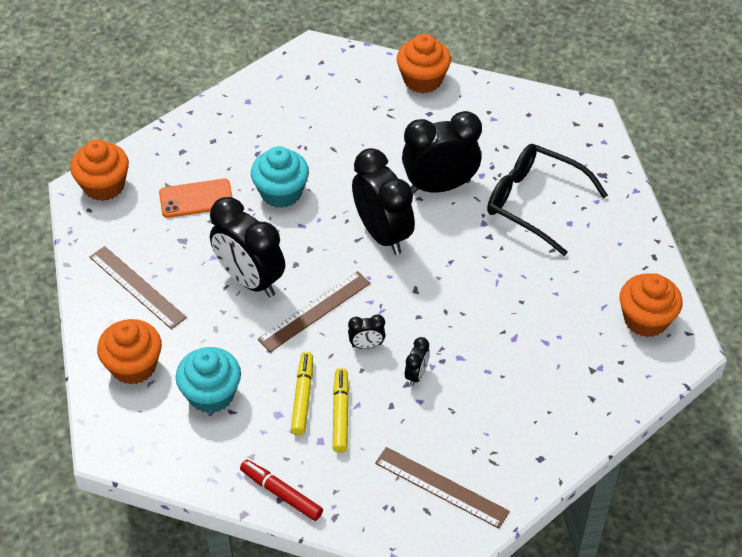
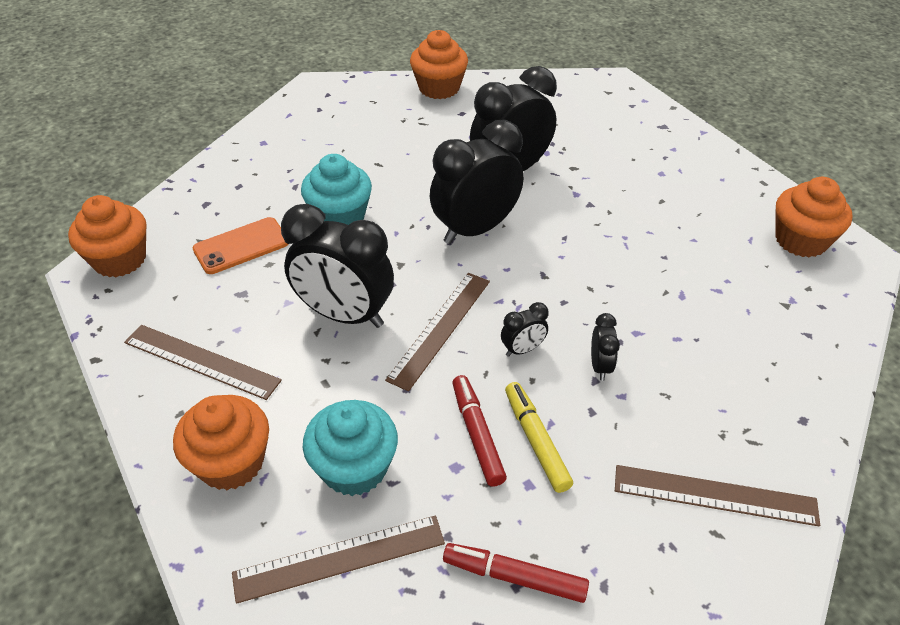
camera: 20 degrees left, 5 degrees down
(179, 448) = (339, 558): none -> brown ruler
(302, 397) = (477, 434): yellow marker -> red marker
(382, 234) = (475, 229): black clock -> black clock turned 75 degrees counterclockwise
(534, 203) = (615, 164): black glasses -> none

